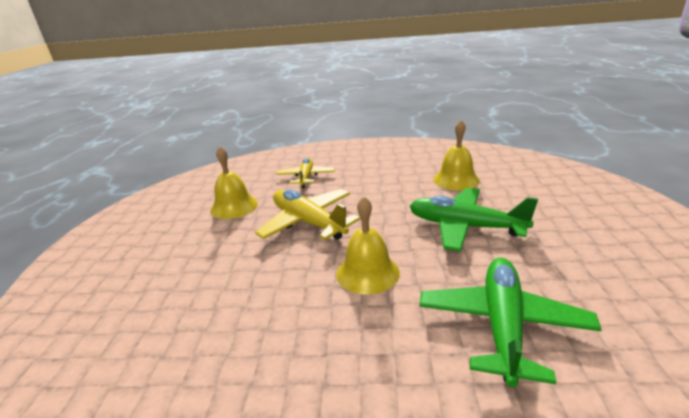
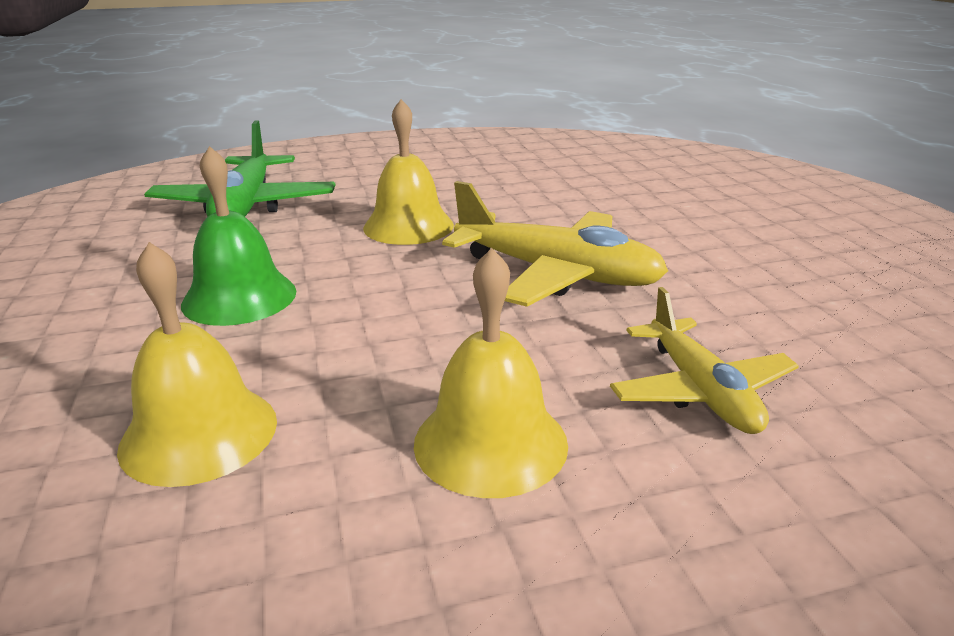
camera: 160 degrees right, 0 degrees up
(234, 206) = (759, 286): yellow bell -> yellow bell (490, 442)
(465, 227) = (239, 297): green plane -> green bell

